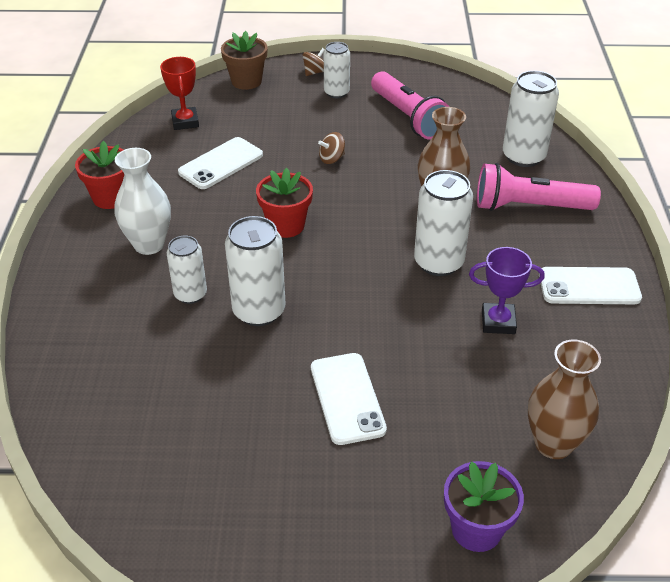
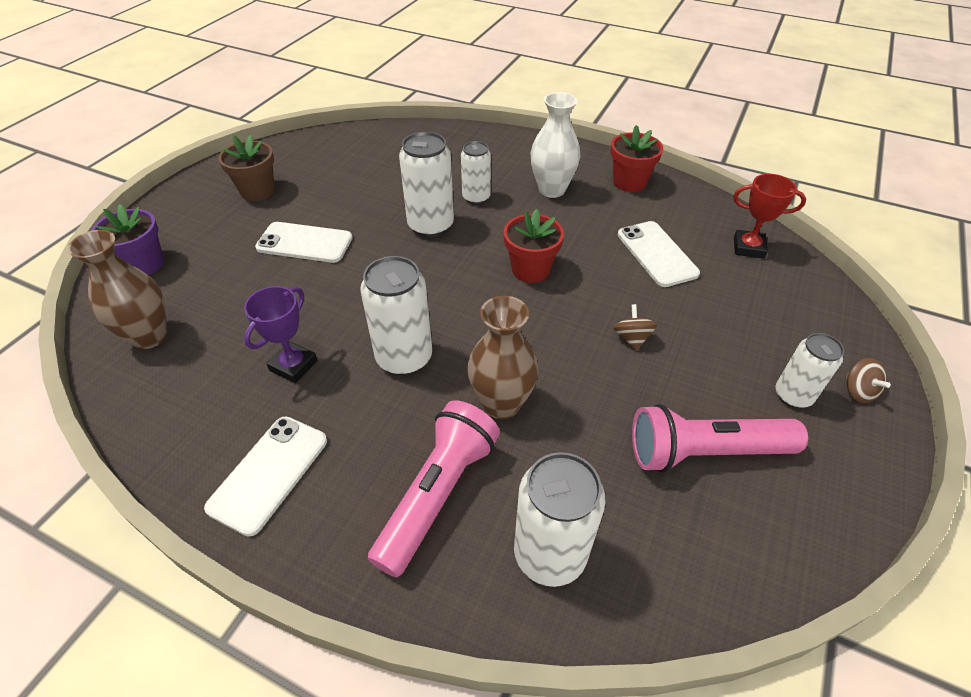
camera: 115 degrees right, 5 degrees up
(246, 81) = (837, 316): brown flower pot -> brown flower pot (257, 191)

